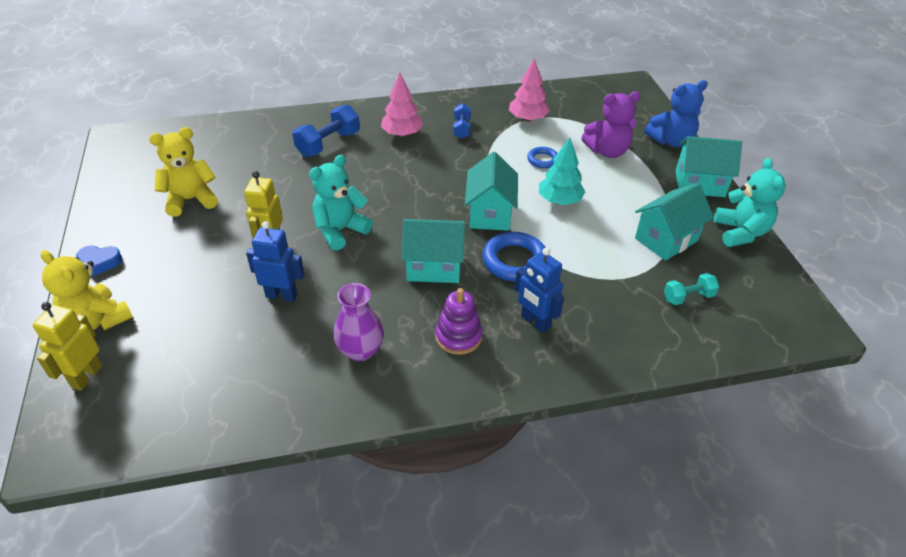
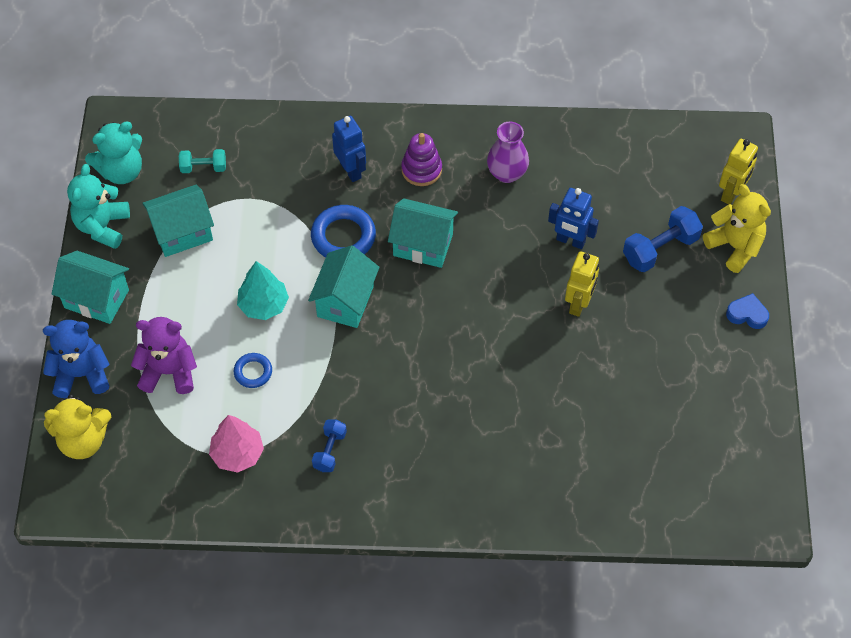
camera: 165 degrees left, 15 degrees up
(191, 200) = (666, 386): yellow teddy bear -> yellow teddy bear (83, 440)
(328, 144) = (503, 454): blue dumbbell -> blue dumbbell (660, 249)
(340, 230) = (507, 309): turquoise teddy bear -> turquoise teddy bear (121, 171)
(402, 134) = (408, 455): pink tree -> none

